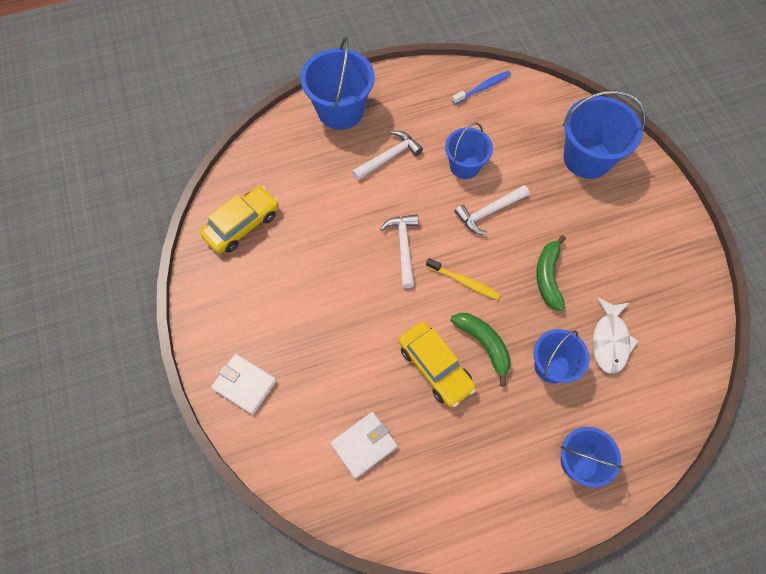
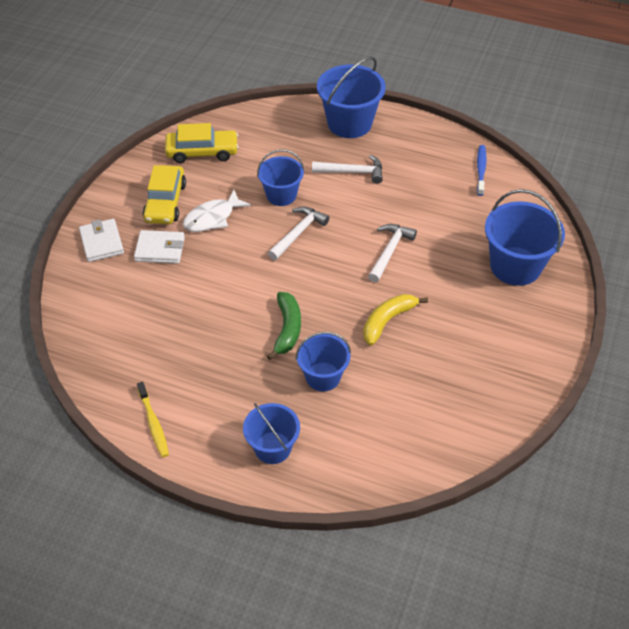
camera: 40 degrees right, 15 degrees down
(364, 445) = (136, 328): white wallet -> white wallet (160, 249)
(435, 367) = (236, 318): yellow car -> yellow car (165, 202)
(464, 281) = (318, 282): yellow toothbrush -> yellow toothbrush (153, 423)
(465, 166) = (405, 211): blue bucket -> blue bucket (281, 195)
(482, 88) = (481, 170): blue toothbrush -> blue toothbrush turned 90 degrees counterclockwise
(489, 212) = (389, 251): white hammer -> white hammer turned 105 degrees clockwise
(548, 277) = (387, 321): green banana -> yellow banana
(610, 340) = (388, 393): white fish -> white fish (212, 218)

